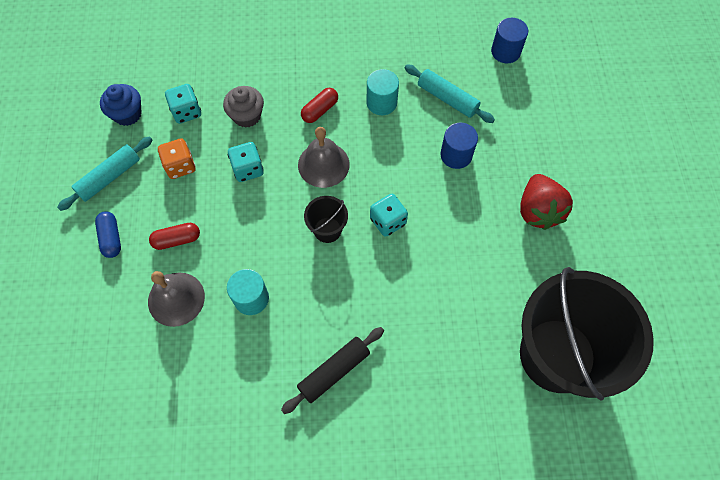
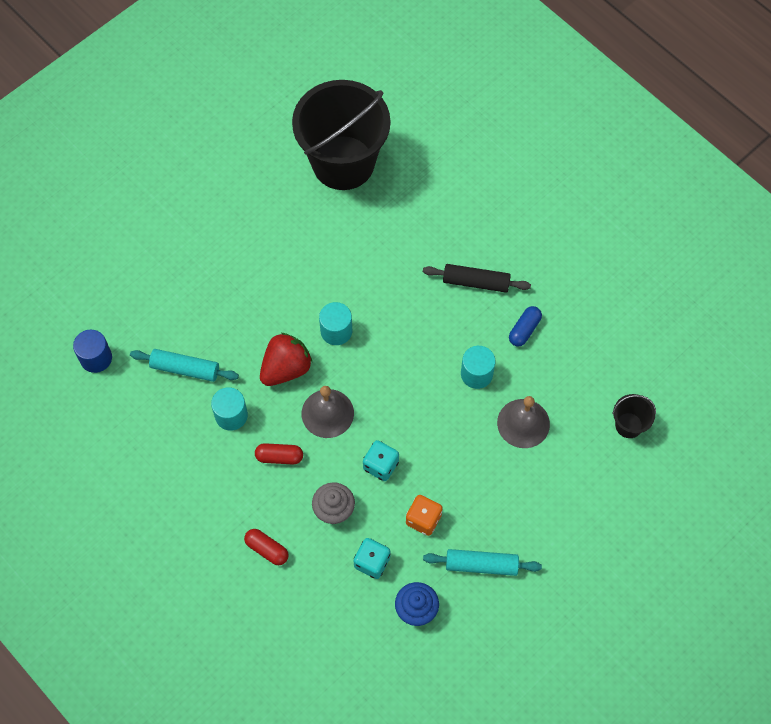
camera: 130 degrees left, 0 degrees up
(111, 238) = (524, 512): blue capsule -> blue capsule (524, 330)
(177, 240) = (482, 464): red capsule -> red capsule (267, 549)
(327, 230) = (380, 366): black bucket -> black bucket (628, 425)
(388, 221) = (336, 331): turquoise dice -> turquoise cylinder
(447, 99) = (185, 369): turquoise rolling pin -> turquoise rolling pin turned 75 degrees counterclockwise
(456, 155) = (236, 325): blue cylinder -> none
(538, 211) = (239, 239): red strawberry -> red strawberry (286, 368)

